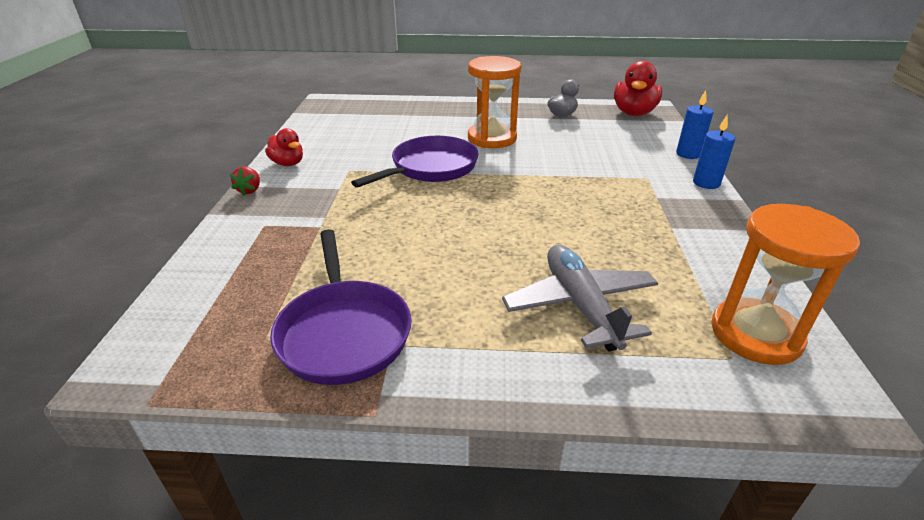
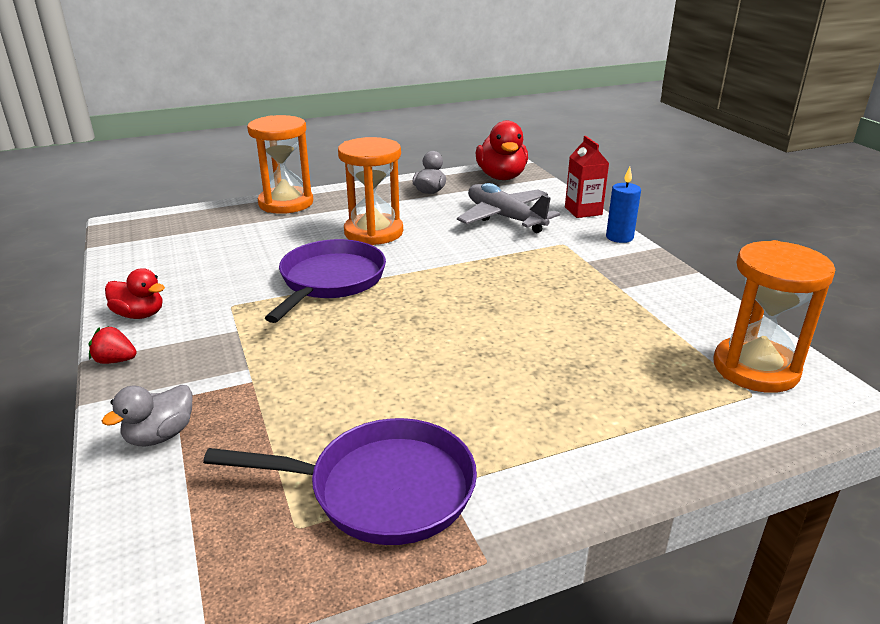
camera: 25 degrees left, 5 degrees down
(235, 247) = (160, 435): none -> grey duck
(250, 190) = (115, 361): red strawberry -> red strawberry turned 120 degrees clockwise
(343, 331) = (382, 489): purple pan -> purple pan turned 45 degrees counterclockwise
(444, 105) = (286, 203): none -> orange hourglass
(580, 306) = (597, 387): grey plane -> grey plane (505, 218)
(688, 154) = (583, 211): blue candle -> red carton

